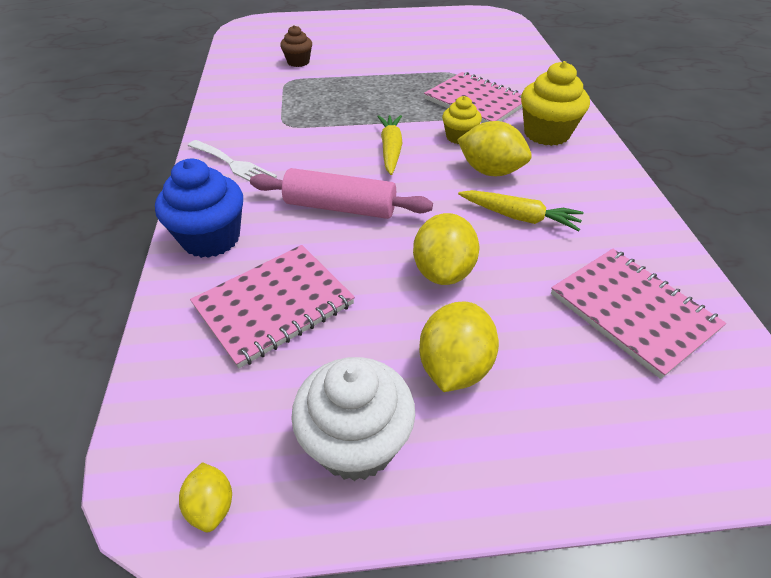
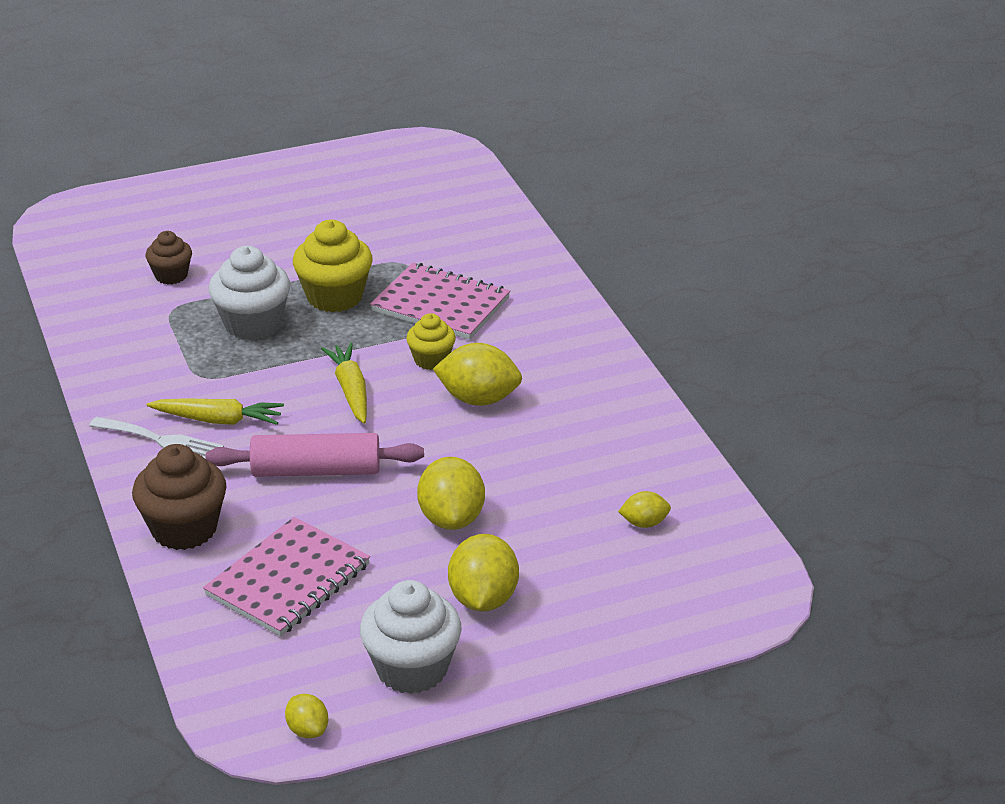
camera: 15 degrees left, 10 degrees down
(211, 238) = (184, 529): blue cupcake -> brown cupcake
(338, 96) = (252, 324): none -> white cupcake
(519, 217) = (520, 448): yellow carrot -> yellow carrot (218, 420)
(546, 133) = (538, 338): yellow cupcake -> yellow cupcake (334, 297)
(632, 312) = (644, 523): pink notebook -> yellow lemon

